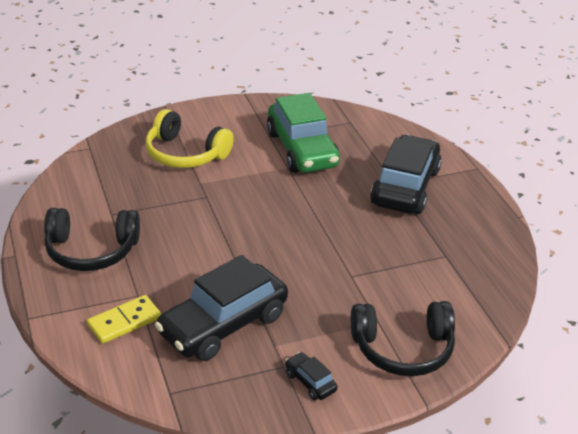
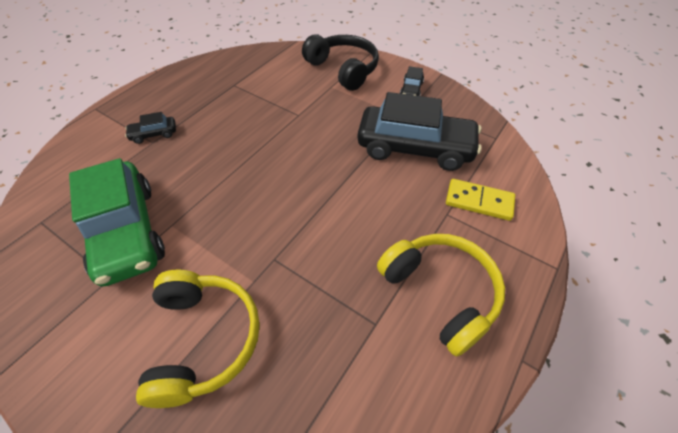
camera: 125 degrees left, 15 degrees up
(91, 251) = (441, 292): black headphones -> yellow headphones
(302, 149) = (127, 232): green car -> green car turned 120 degrees clockwise
(405, 187) = (154, 134): black car -> black car, size x0.42

